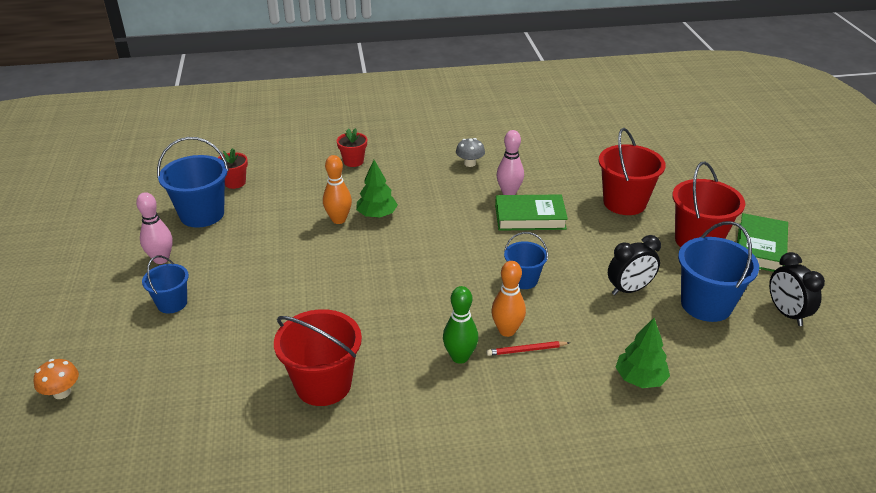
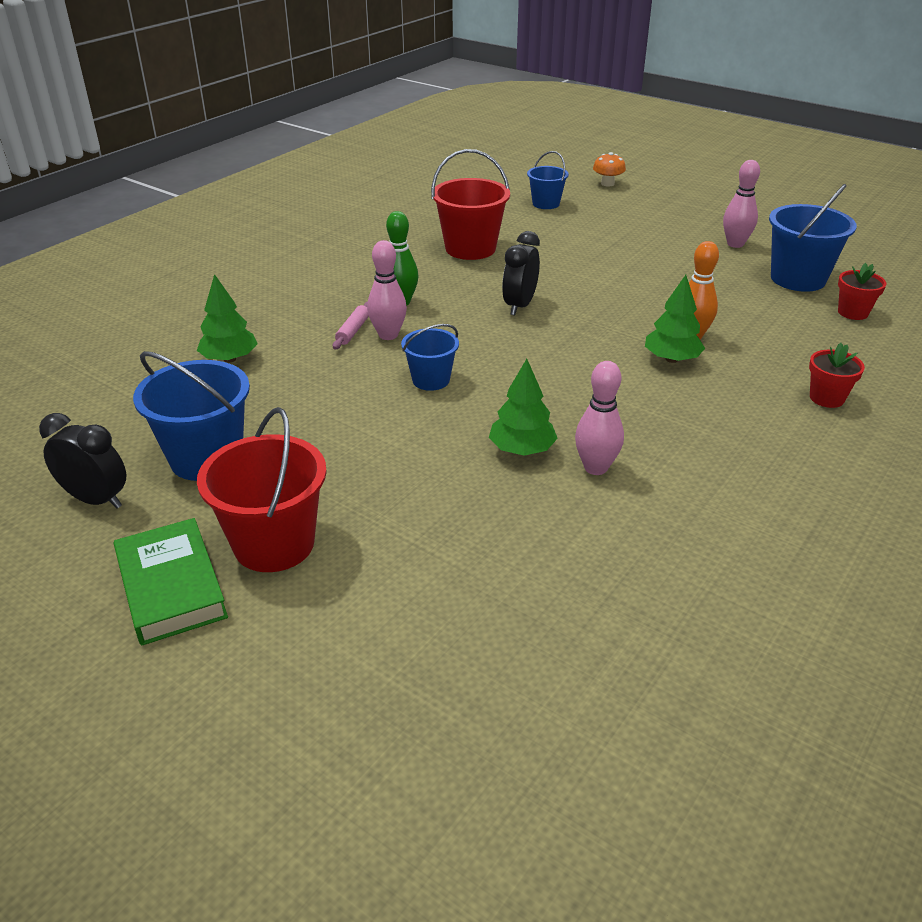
camera: 135 degrees right, 0 degrees up
(172, 303) = (659, 232): blue bucket -> blue bucket (546, 203)
(470, 163) = (714, 481): grey mushroom -> none
(507, 330) = (388, 335): orange bowling pin -> pink bowling pin
(526, 350) = (353, 331): red pencil -> pink rolling pin
(530, 217) = (522, 450): green book -> green tree
(624, 203) = (434, 548): red bucket -> none
(629, 290) = (309, 428): black clock -> black clock (519, 305)

